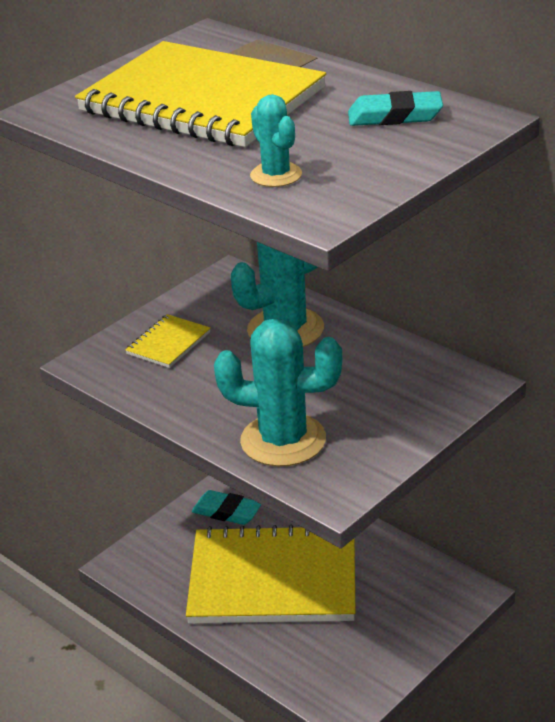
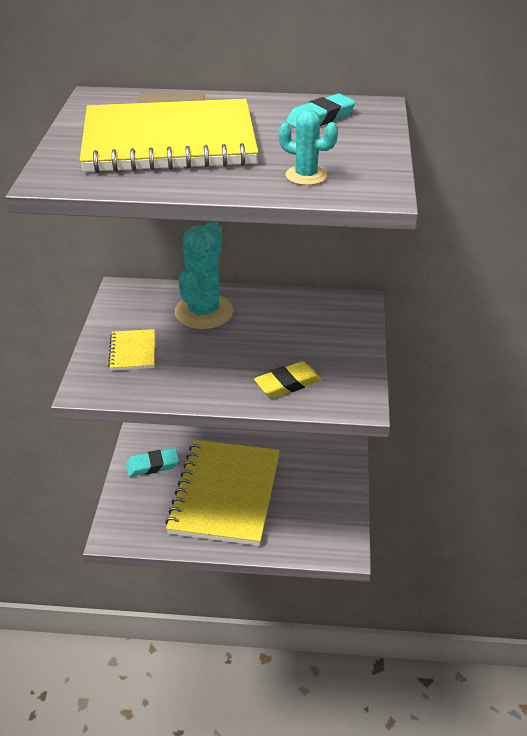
camera: 40 degrees left, 5 degrees up
(273, 579) = (225, 494): yellow notebook -> yellow notebook turned 45 degrees counterclockwise
(283, 440) = (287, 383): turquoise cactus -> yellow eraser

